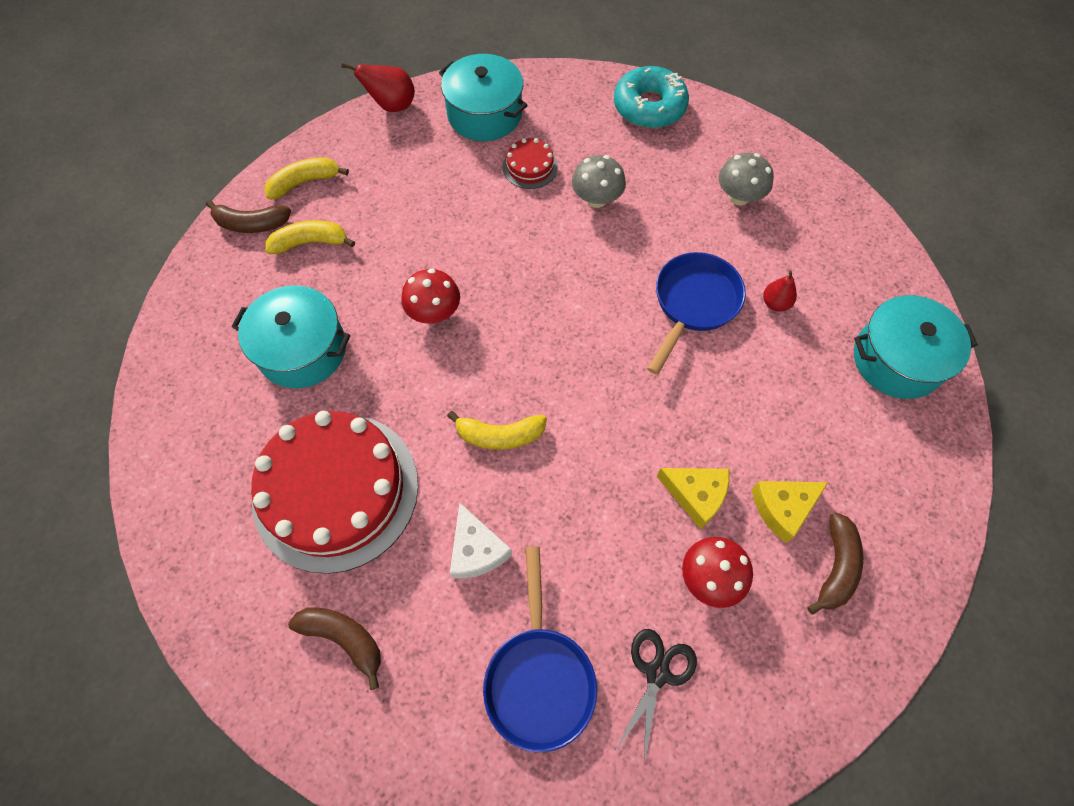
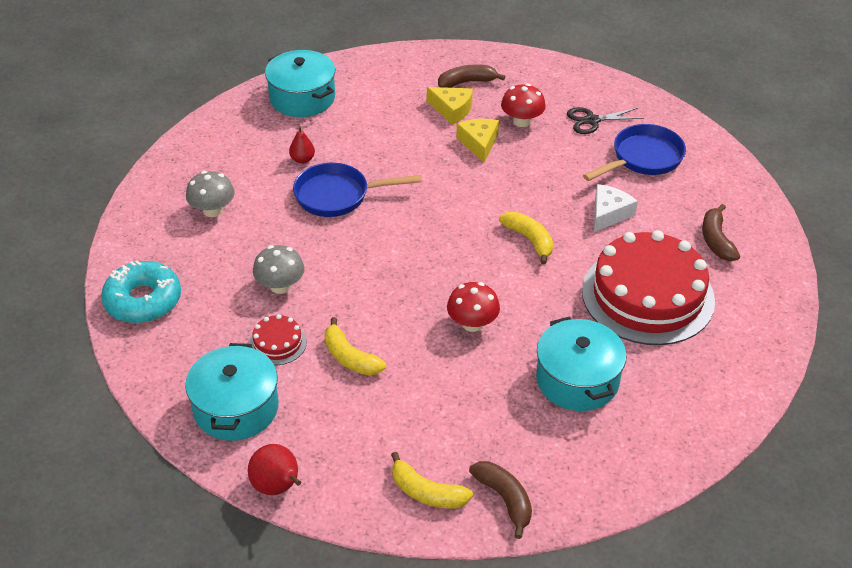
camera: 125 degrees left, 20 degrees down
(310, 242) = (484, 442): yellow banana -> yellow banana (350, 357)

